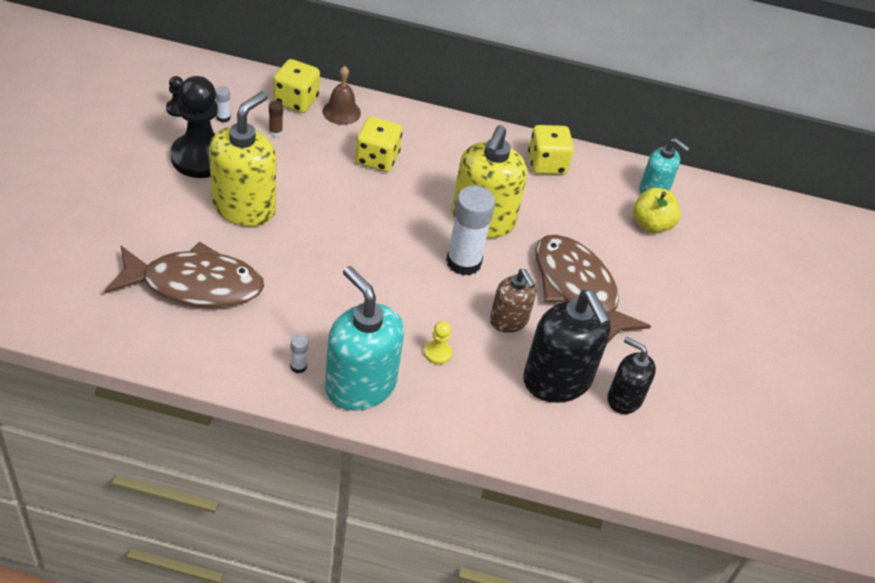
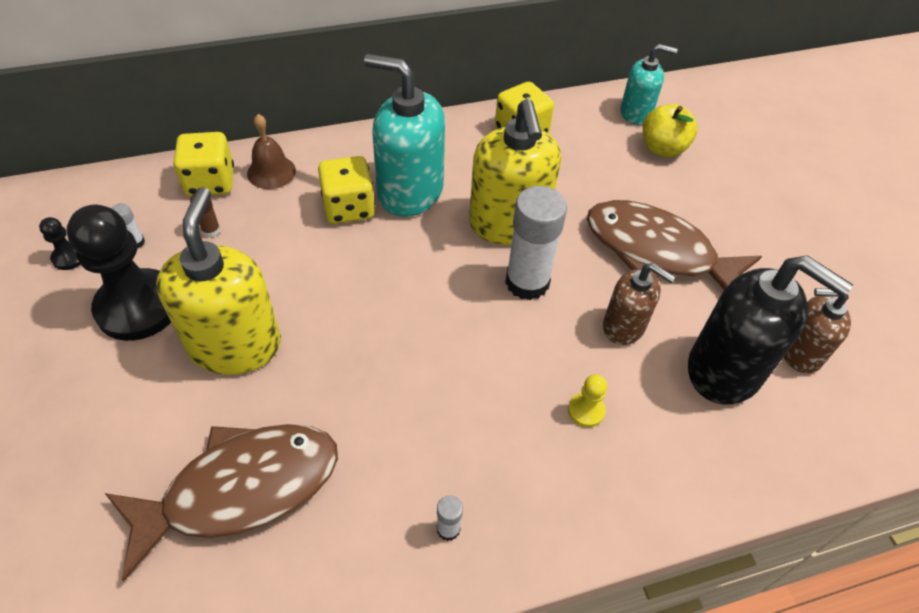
camera: 25 degrees left, 5 degrees up
(360, 385) = (537, 509): turquoise soap dispenser -> turquoise soap dispenser (409, 192)
(624, 399) = (799, 352): black soap dispenser -> brown soap dispenser

